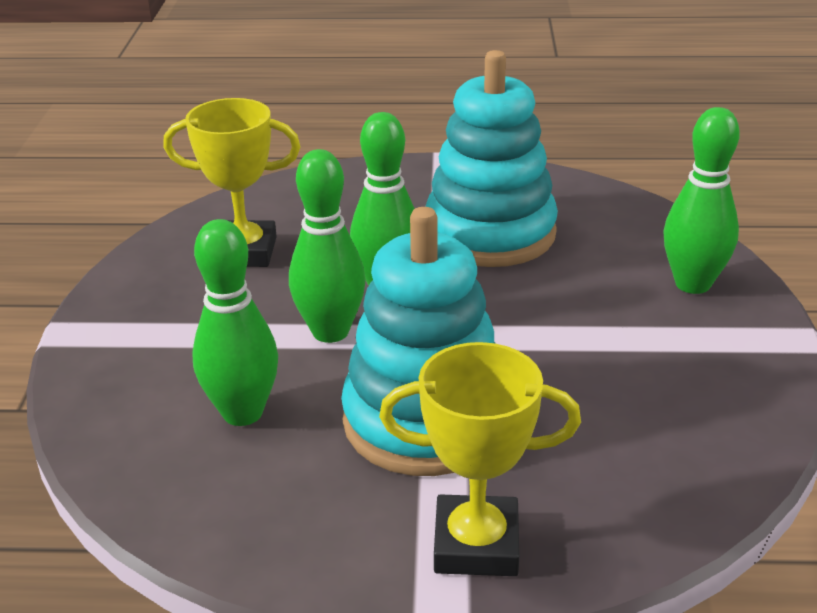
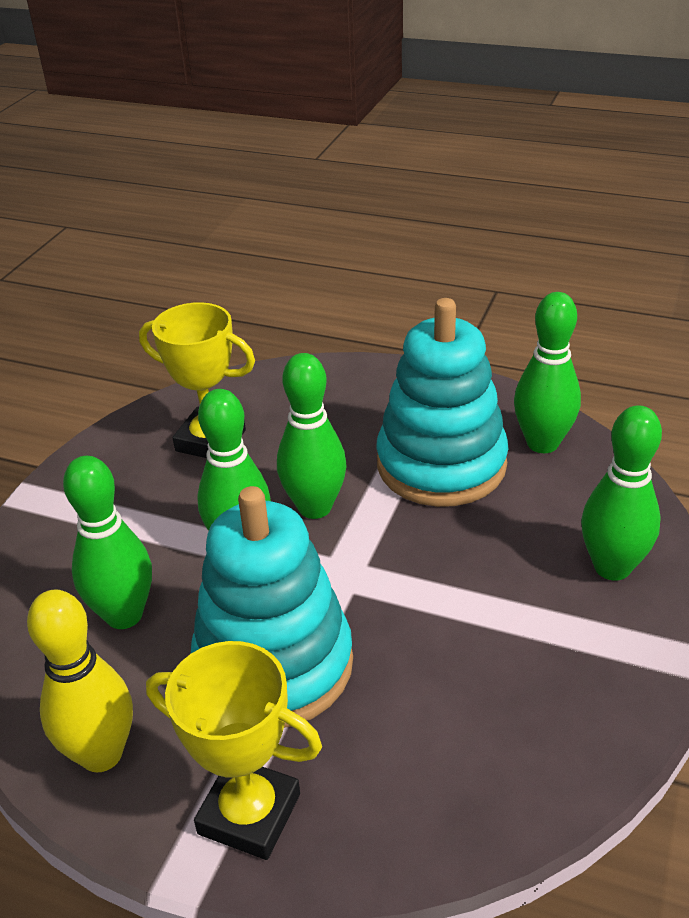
camera: 20 degrees right, 5 degrees up
(292, 533) = (101, 754): none -> yellow bowling pin
(574, 202) = (542, 443): none -> green bowling pin

